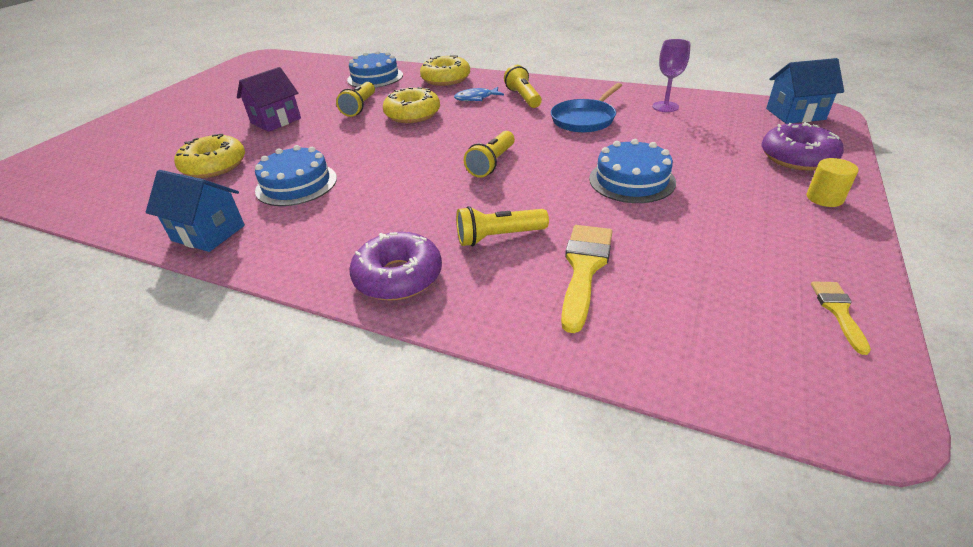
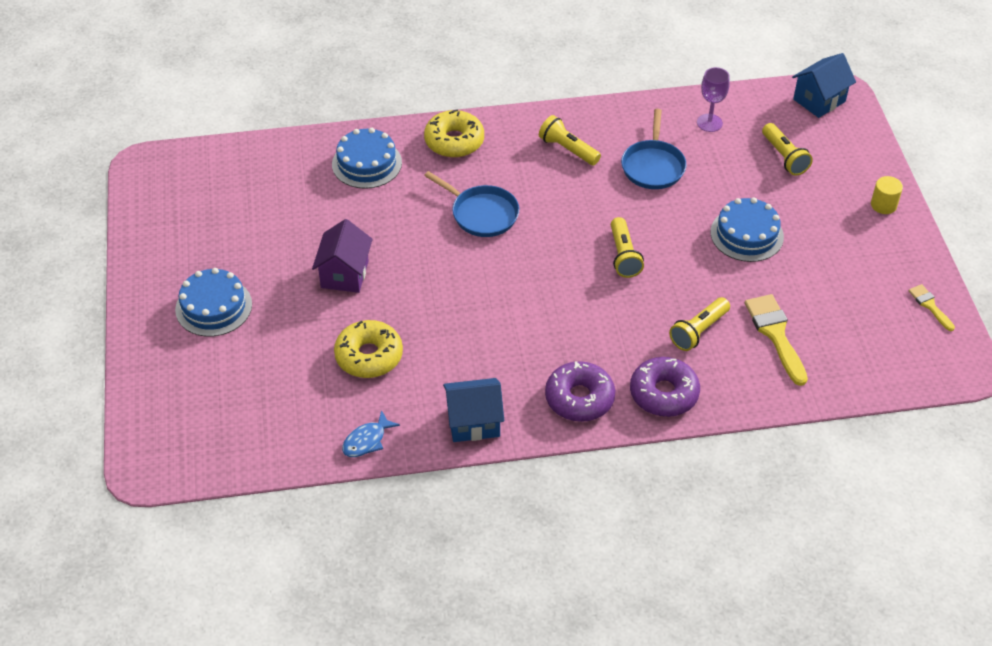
camera: 35 degrees left, 10 degrees up
(296, 184) = (480, 345): blue cake -> blue cake (213, 307)
(360, 107) = (412, 221): yellow flashlight -> yellow flashlight (784, 157)
(413, 114) = (482, 214): yellow donut -> blue pan
(476, 98) = (521, 166): blue fish -> blue fish (367, 440)
(797, 157) = (846, 162): purple donut -> purple donut (579, 398)

